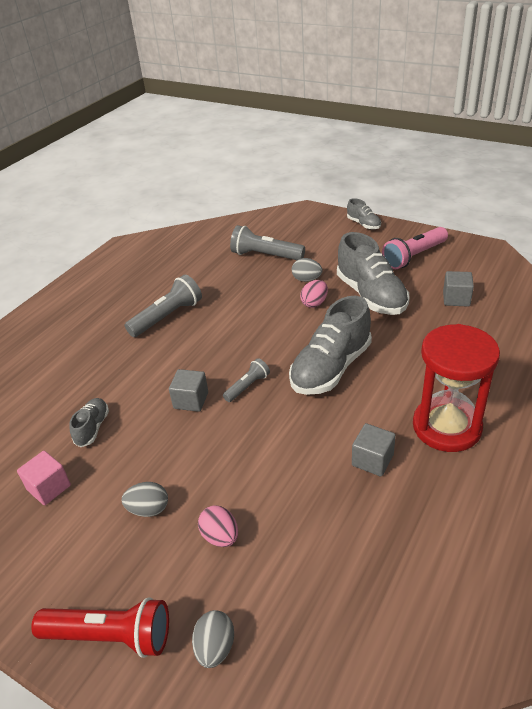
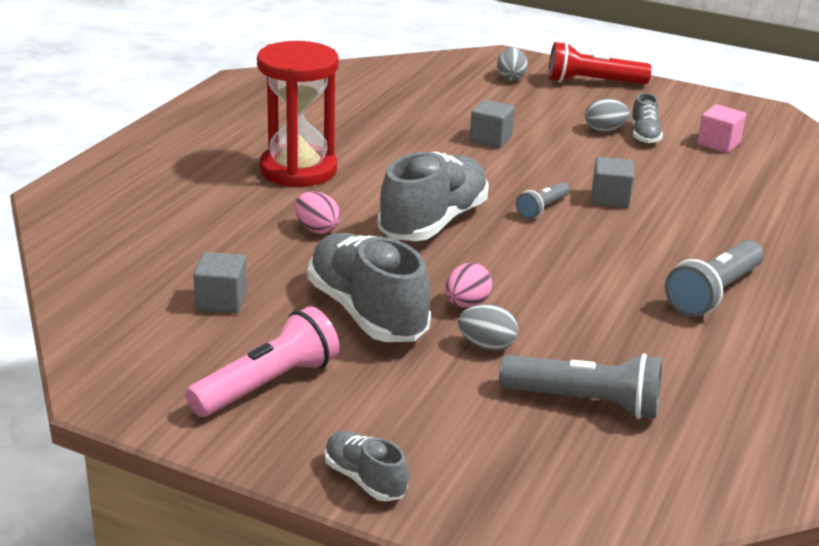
camera: 170 degrees right, 10 degrees down
(92, 428) = (714, 180): grey shoe -> grey shoe (644, 135)
(220, 536) = (528, 116): pink egg -> pink egg (316, 229)
(372, 460) = (385, 151): grey cube -> grey cube (490, 139)

